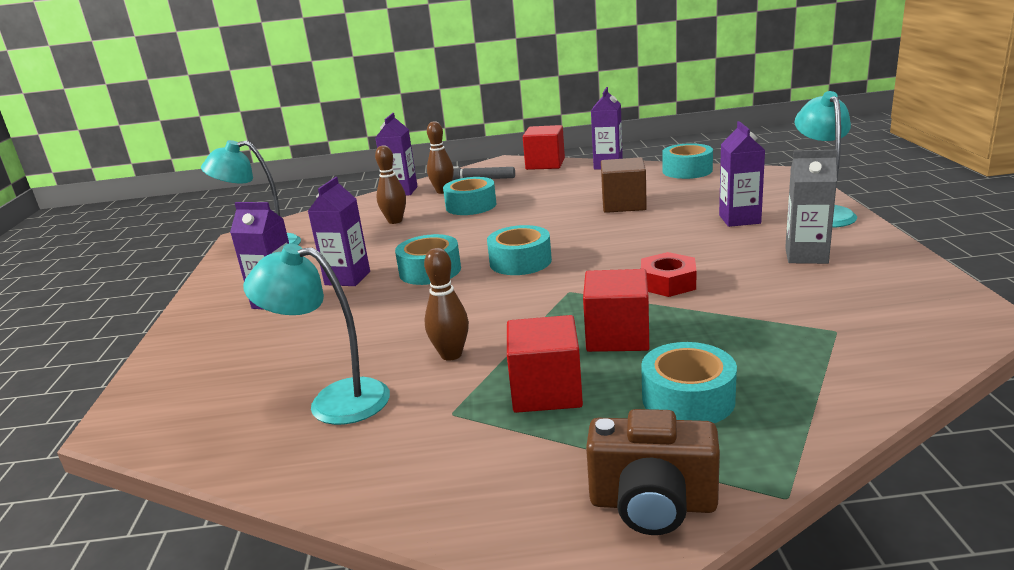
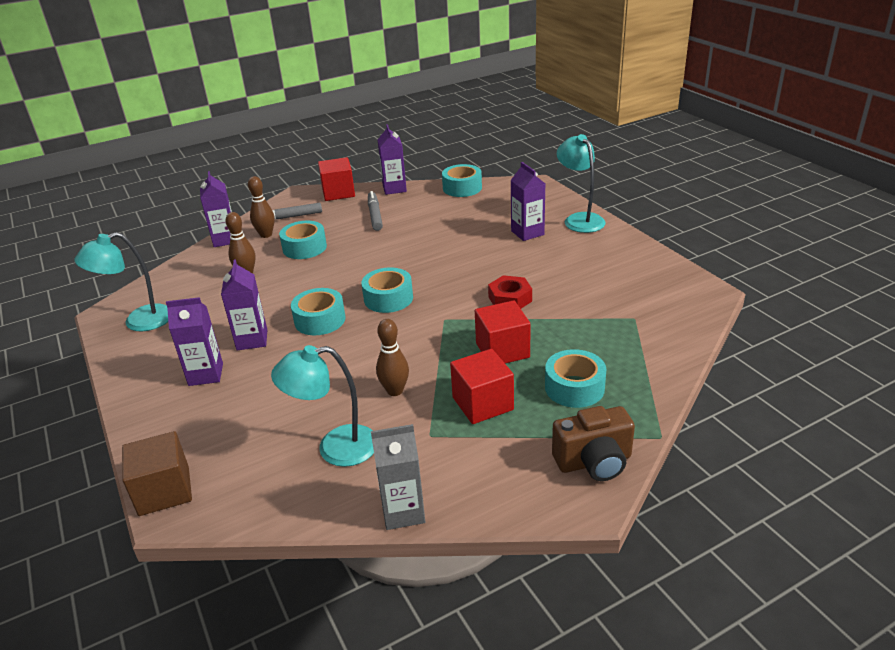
camera: 25 degrees left, 10 degrees up
(568, 186) = (375, 215): none -> grey marker
(623, 204) = (433, 229): brown cube -> brown cube (164, 491)
(806, 256) = (588, 260): grey carton -> grey carton (403, 511)

